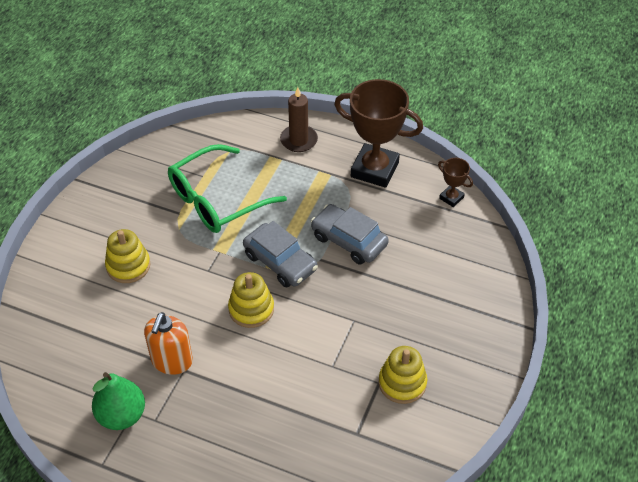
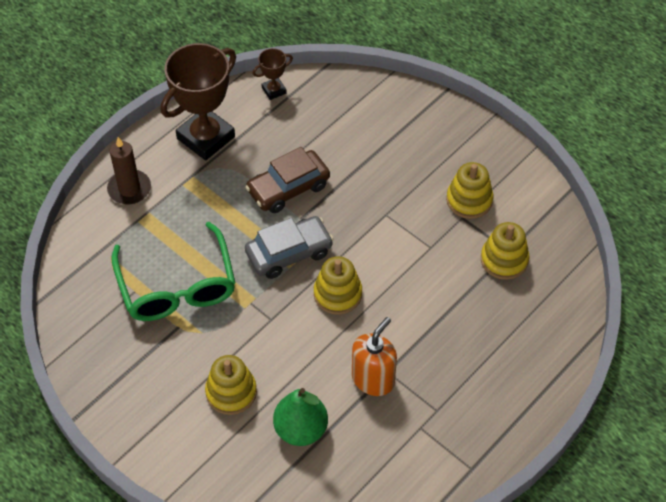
camera: 70 degrees left, 5 degrees up
(122, 415) = (421, 439): green pear -> green pear (301, 429)
(172, 361) = (373, 379): orange soap dispenser -> orange soap dispenser turned 90 degrees counterclockwise
(344, 432) = (504, 260): none -> yellow stacking toy
(349, 240) = (288, 188): grey car -> brown car

